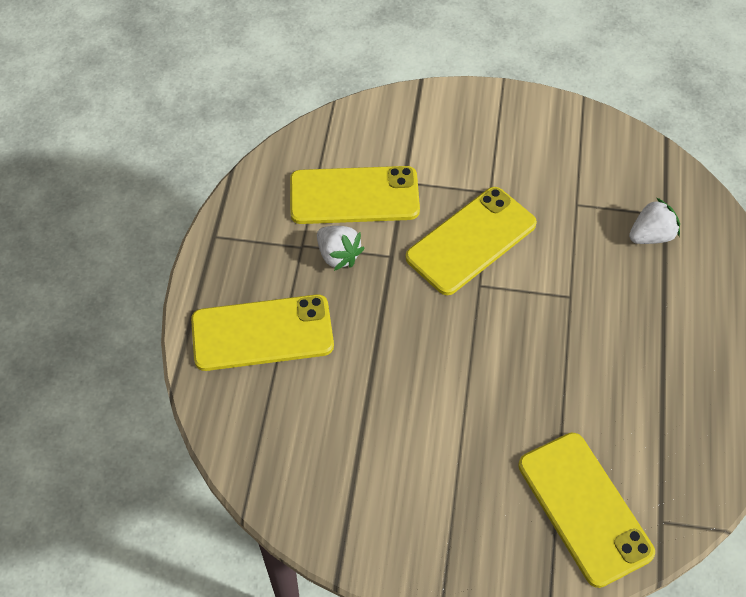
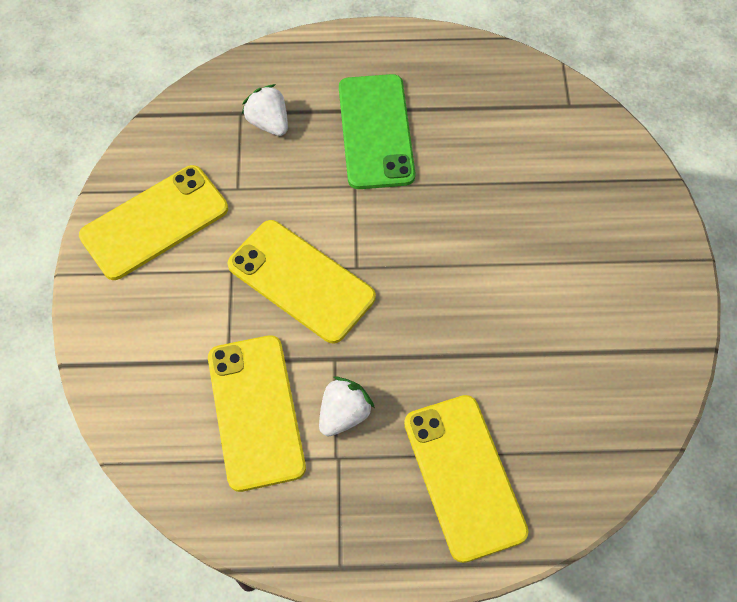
camera: 100 degrees left, 5 degrees up
(584, 508) = (575, 160): yellow phone -> yellow phone (154, 222)
(635, 324) = (376, 131): none -> green phone

